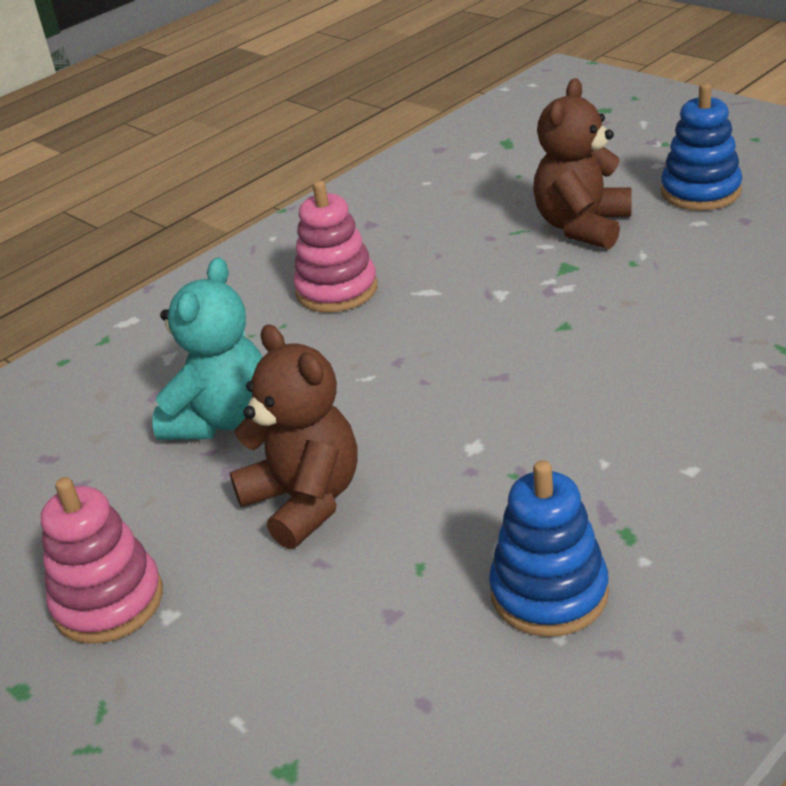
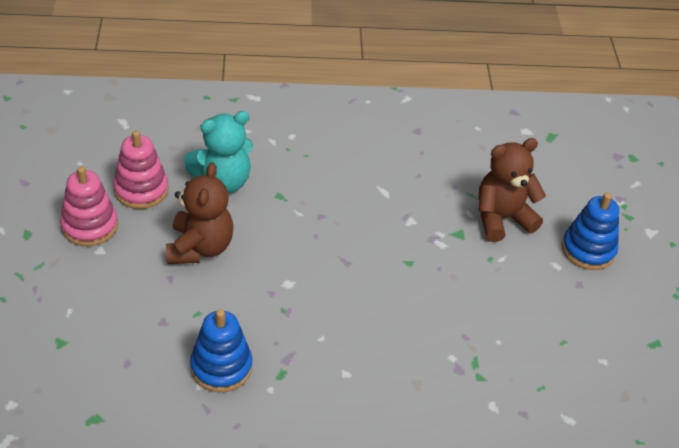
camera: 35 degrees right, 10 degrees up
(337, 290) = (351, 156): pink stacking toy -> pink stacking toy (141, 190)

